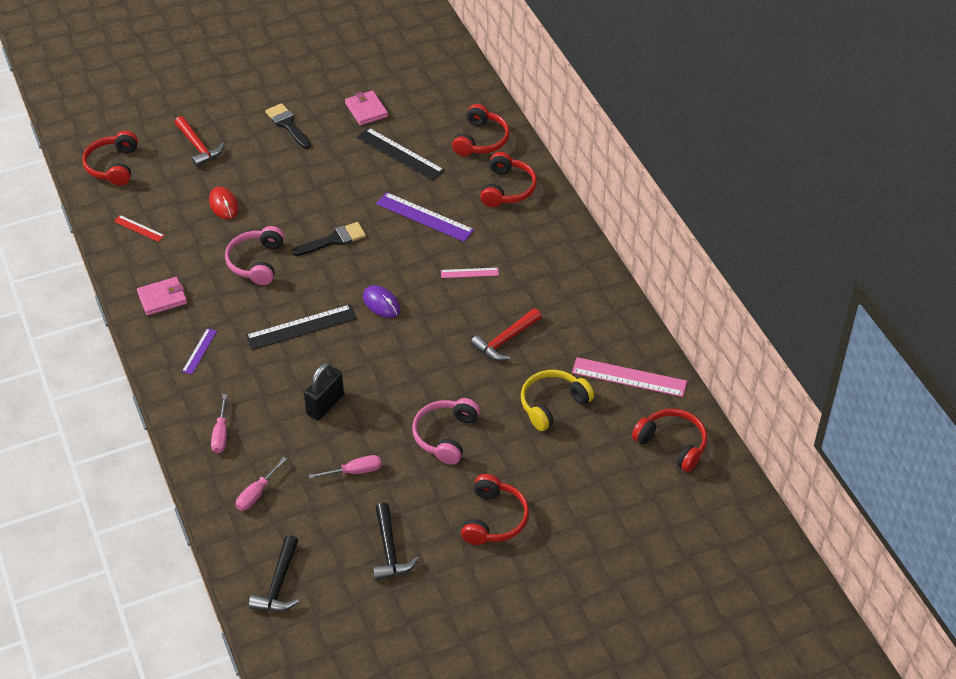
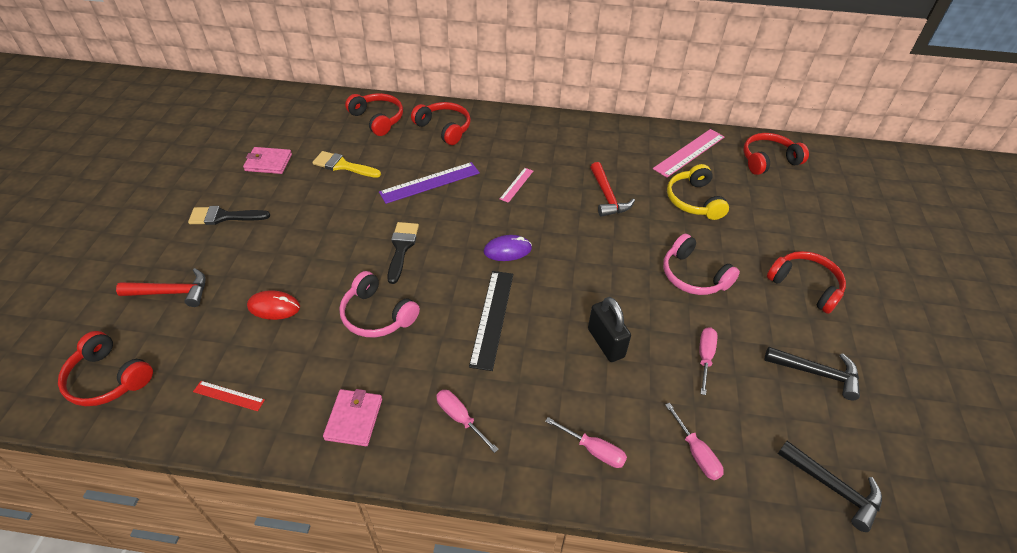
camera: 60 degrees left, 0 degrees up
(139, 228) = (229, 396): red ruler -> red ruler turned 45 degrees clockwise
(199, 351) = (460, 418): purple ruler -> pink screwdriver
(400, 154) = (342, 166): black ruler -> yellow brush

